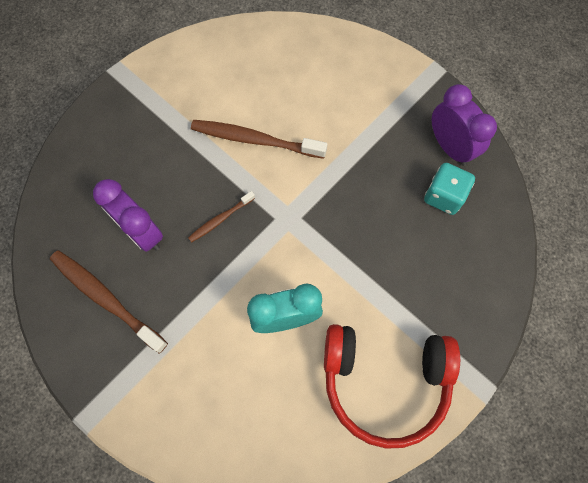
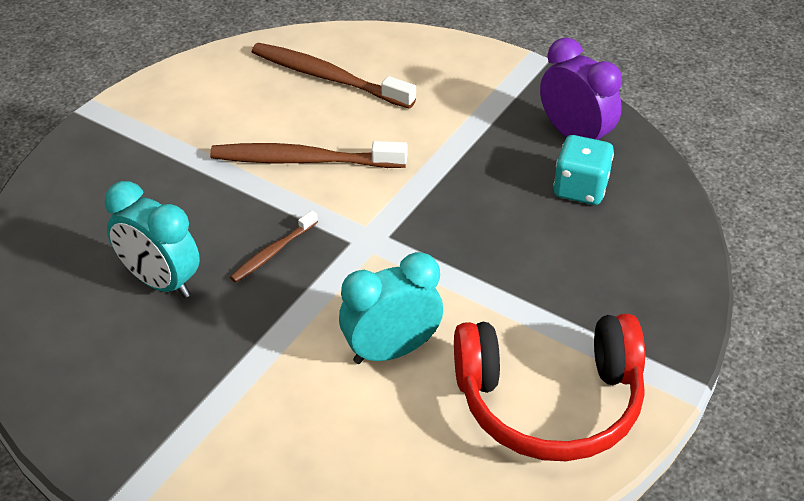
camera: 10 degrees left, 25 degrees down
(106, 299) = (120, 364): brown toothbrush -> brown toothbrush (328, 77)
(142, 232) = (160, 281): purple clock -> turquoise clock

